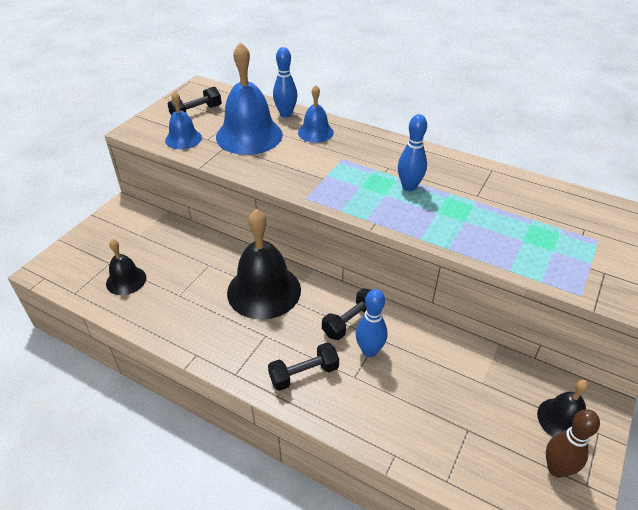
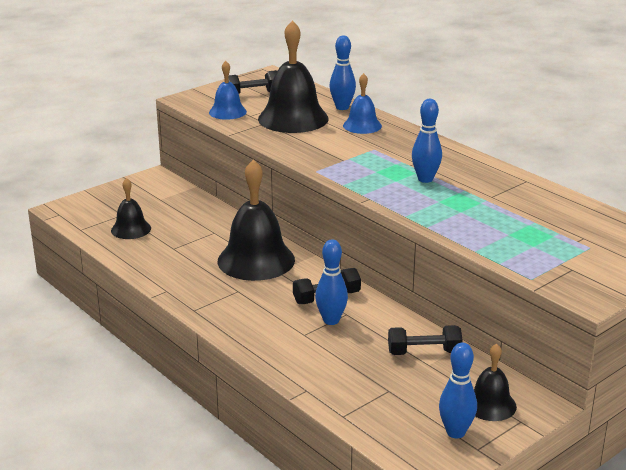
camera: 20 degrees right, 15 degrees down
(249, 135) = (293, 118): blue bell -> black bell
(304, 374) = (257, 322): black dumbbell -> black dumbbell (424, 352)
(556, 468) = (455, 432): brown bowling pin -> blue bowling pin

